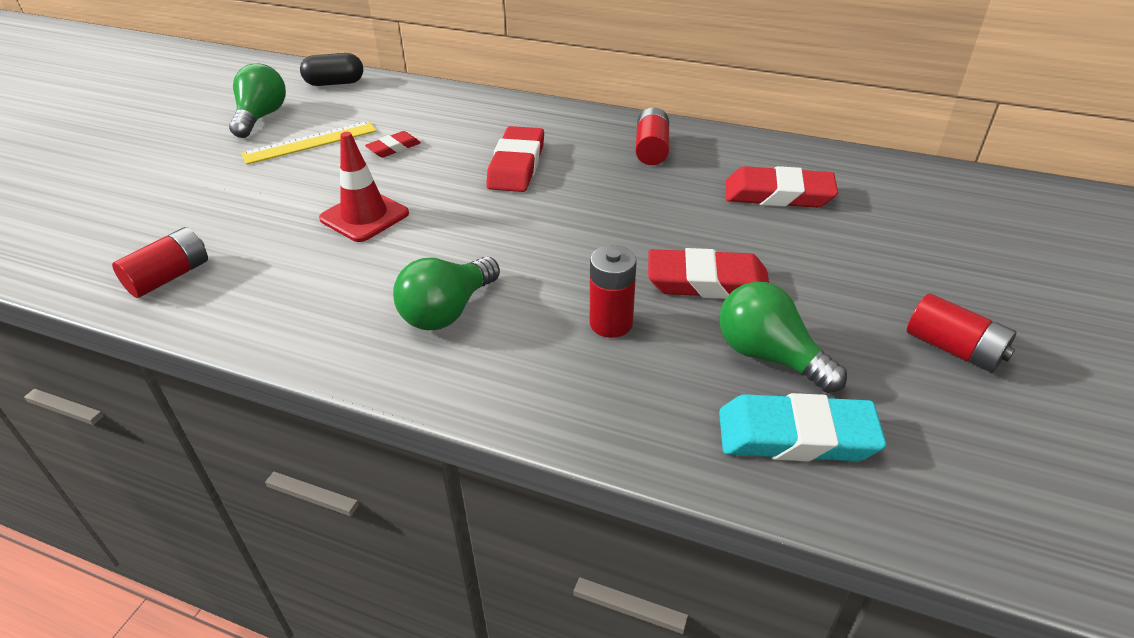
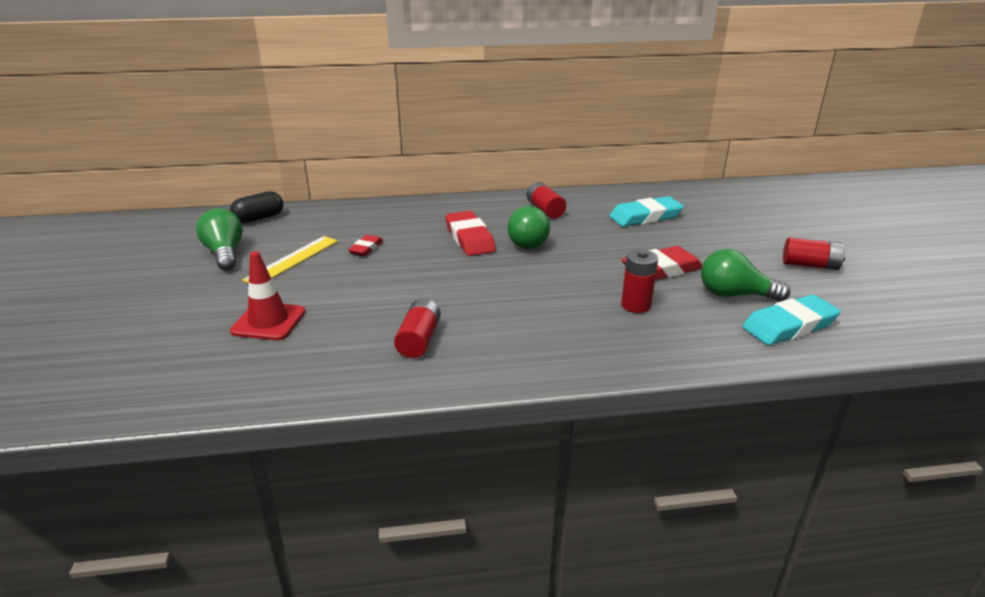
camera: 30 degrees left, 10 degrees down
(169, 277) = (294, 372): red battery -> red battery (419, 340)
(364, 216) = (400, 293): red traffic cone -> red traffic cone (268, 321)
(447, 311) = (531, 329): green light bulb -> green light bulb (529, 241)
(778, 195) = (645, 216): red eraser -> turquoise eraser

